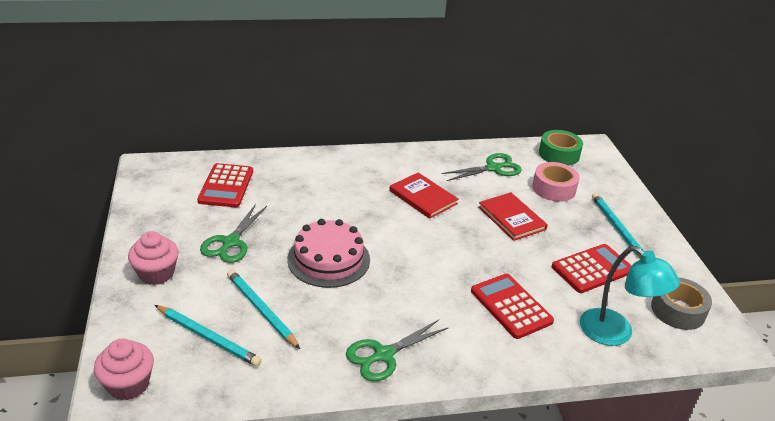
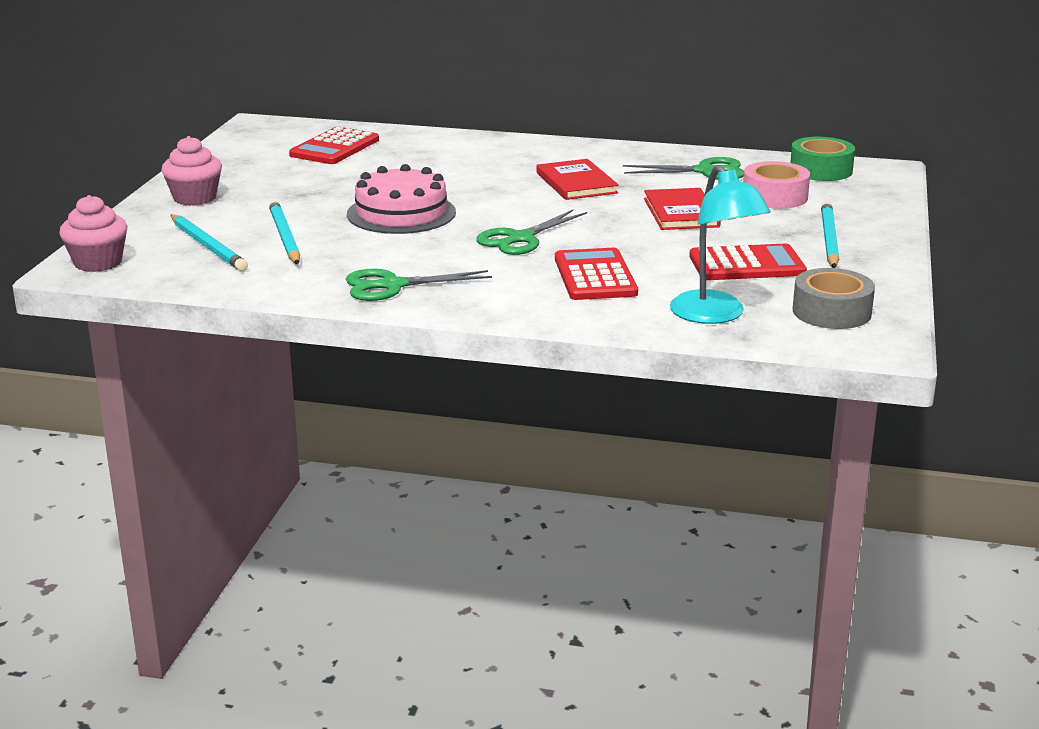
camera: 25 degrees right, 10 degrees down
(231, 242) = (298, 187): green scissors -> green scissors (521, 238)

